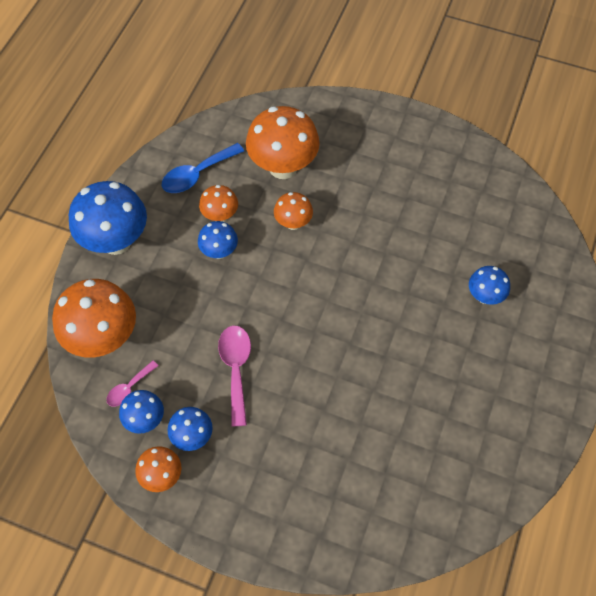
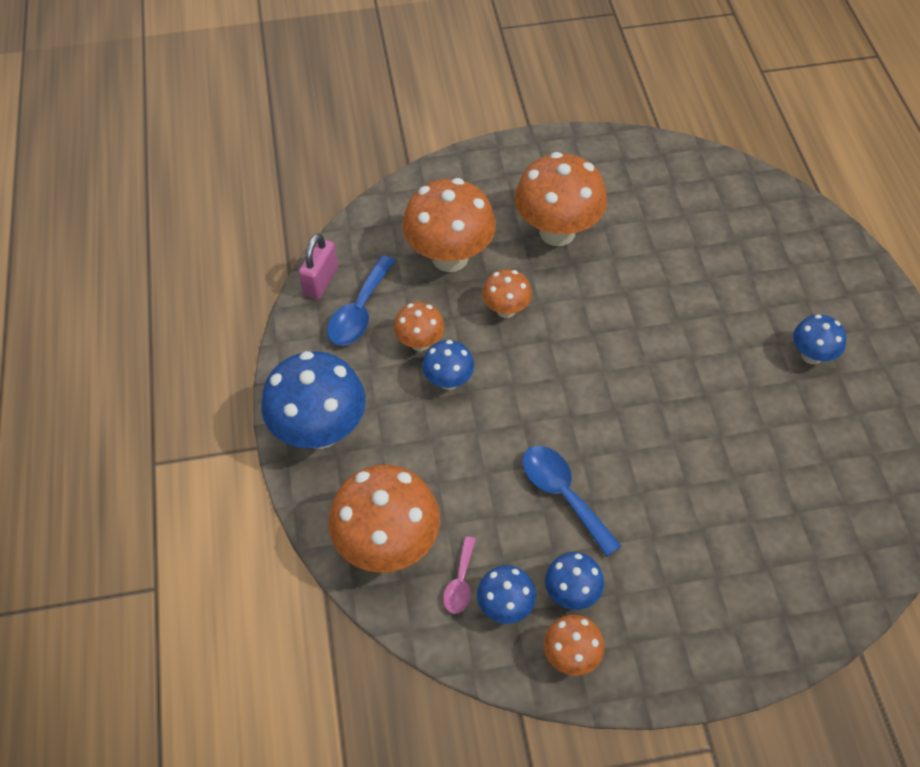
camera: 30 degrees left, 5 degrees down
(188, 141) = (321, 281): none -> pink padlock
(236, 369) = (563, 494): pink spoon -> blue spoon
(370, 186) = (557, 232): none -> orange mushroom
(484, 296) = (754, 284): blue mushroom -> blue mushroom (811, 355)

